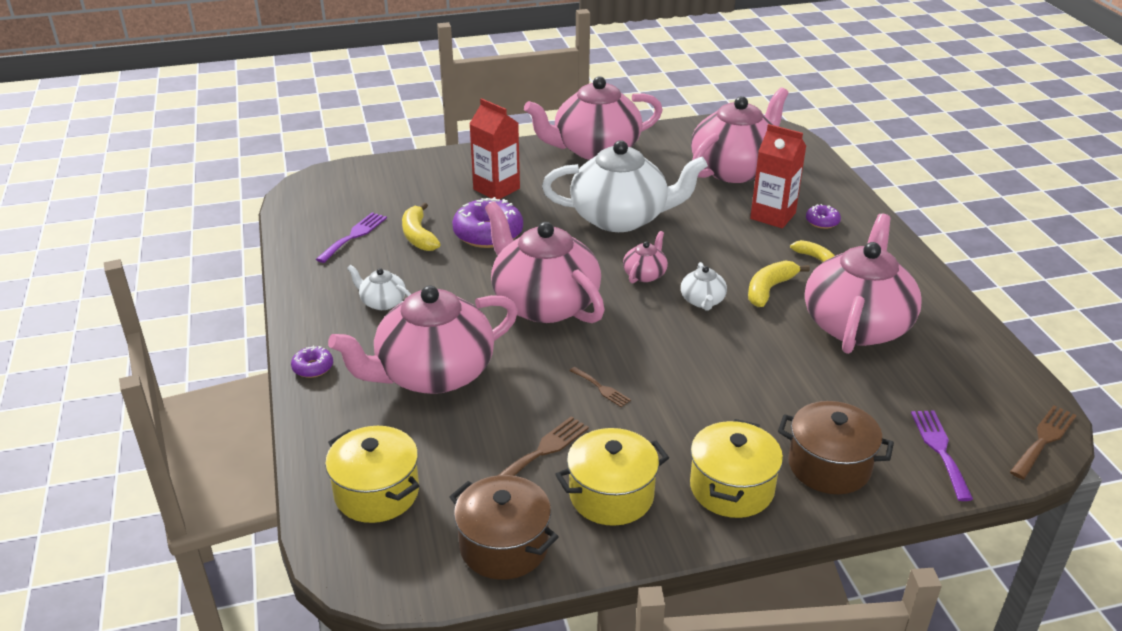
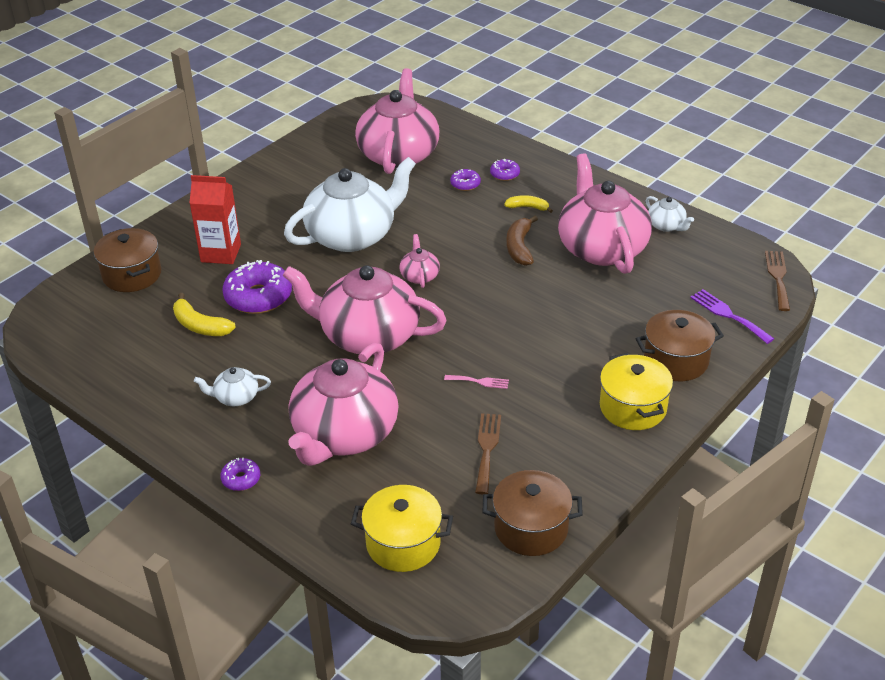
camera: 35 degrees left, 5 degrees up
(354, 235) = (141, 351): purple fork -> none
(412, 178) = (132, 274): none -> brown pot
(595, 149) = (266, 181): pink teapot -> none
(601, 388) = (479, 381): brown fork -> pink fork
(611, 495) = (564, 454): yellow pot -> none
(702, 301) = (482, 278): white teapot -> white teapot (666, 226)
(769, 289) = (519, 247): yellow banana -> brown banana
(773, 216) = (465, 184): red carton -> purple donut

